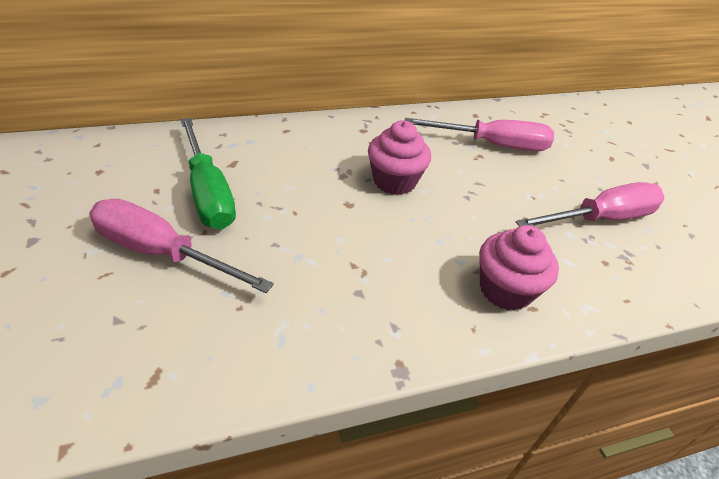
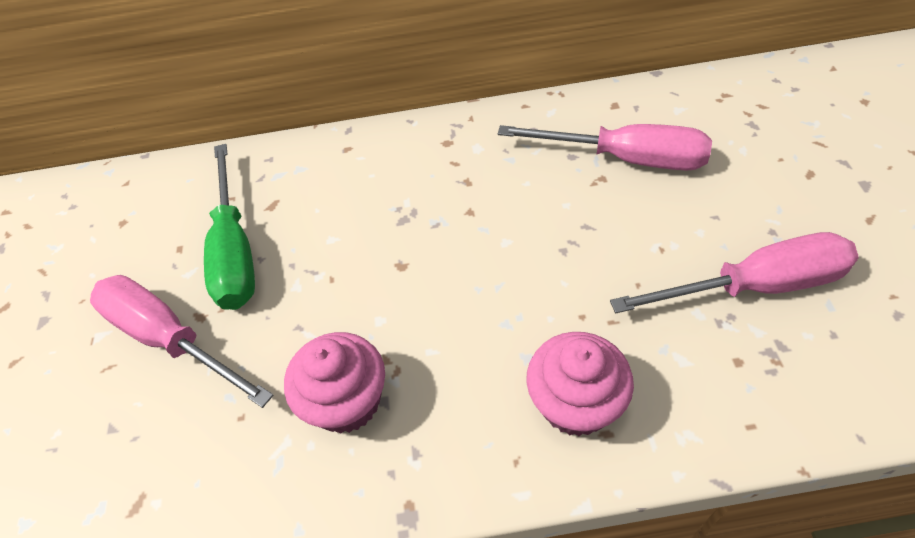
camera: 20 degrees right, 10 degrees up
(394, 181) = (468, 227): pink cupcake -> pink cupcake (347, 401)

